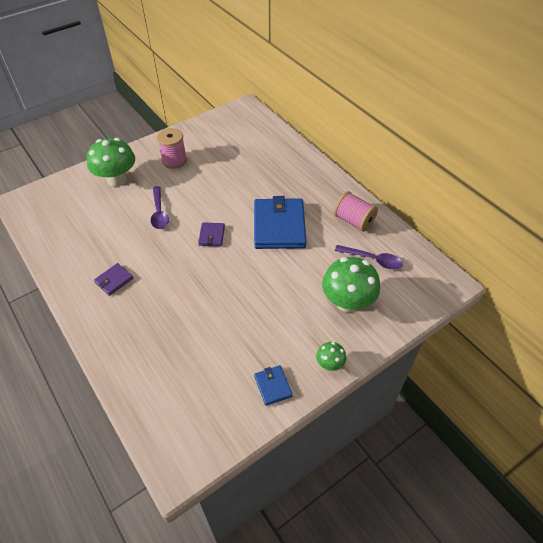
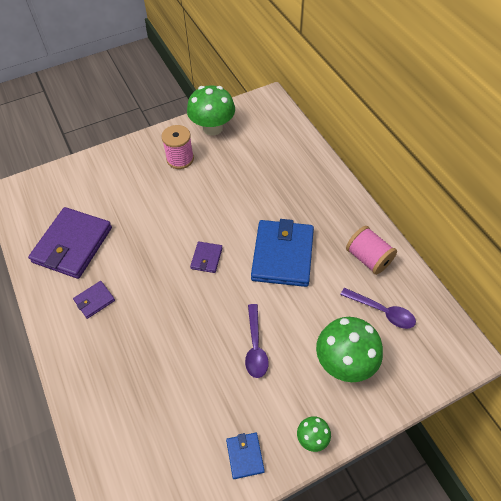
camera: 10 degrees right, 5 degrees up
(86, 238) = (73, 245): none -> purple wallet
(117, 179) = (115, 176): green mushroom -> green mushroom (212, 128)
(159, 213) = (154, 222): purple spoon -> purple spoon (255, 346)

